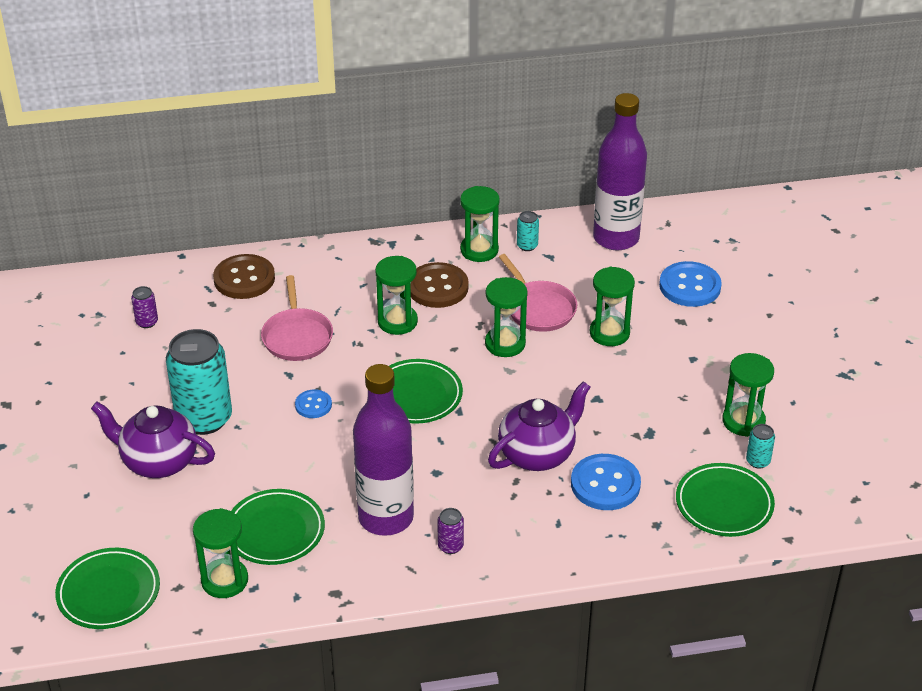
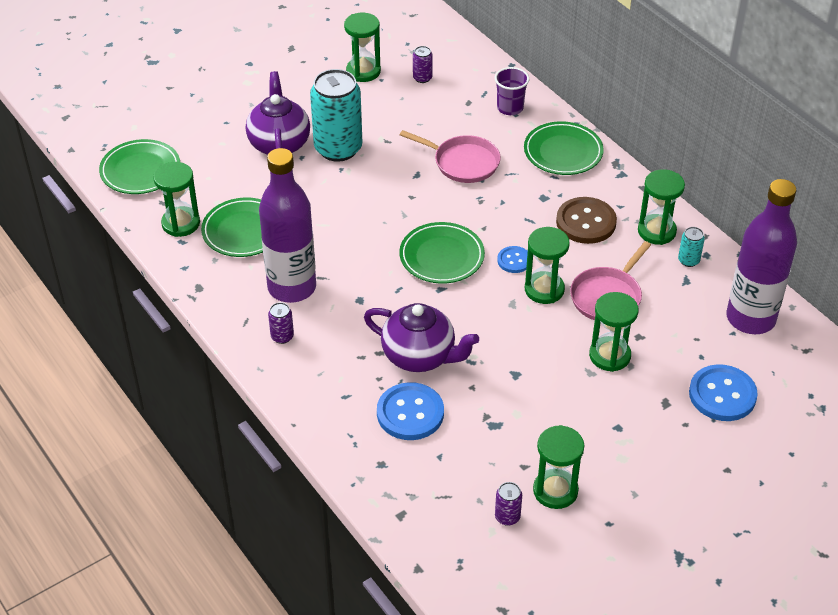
camera: 65 degrees right, 5 degrees up
(244, 279) = (510, 108): brown button -> purple cup
(297, 336) = (463, 163): pink pan -> pink pan turned 120 degrees counterclockwise
(313, 405) = (391, 201): blue button -> blue button (514, 260)
(397, 322) = (523, 213): green hourglass -> green hourglass (363, 71)
(724, 504) = (435, 506): green plate -> green plate (563, 152)
(758, 461) = (507, 517): turquoise can -> purple can

